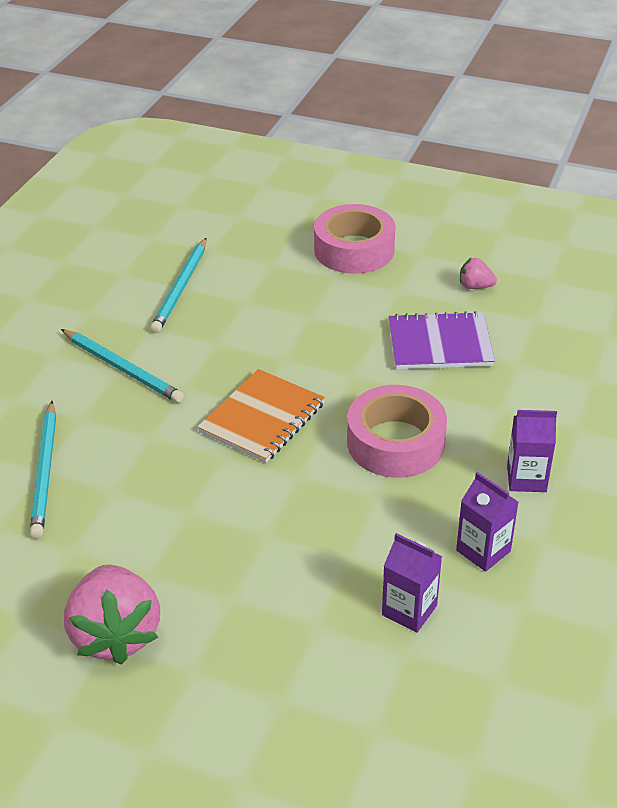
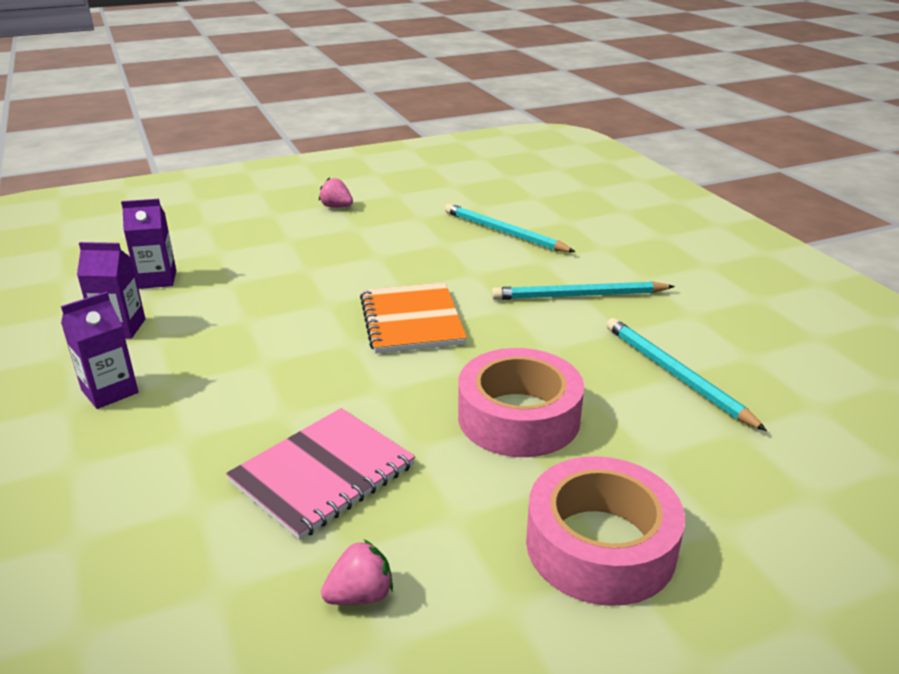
camera: 135 degrees right, 10 degrees down
(116, 634) = (336, 207): pink strawberry -> pink strawberry, size x0.47
(395, 442) = (270, 359): pink tape -> pink tape (518, 417)
(440, 344) = (323, 474): purple notebook -> pink notebook

